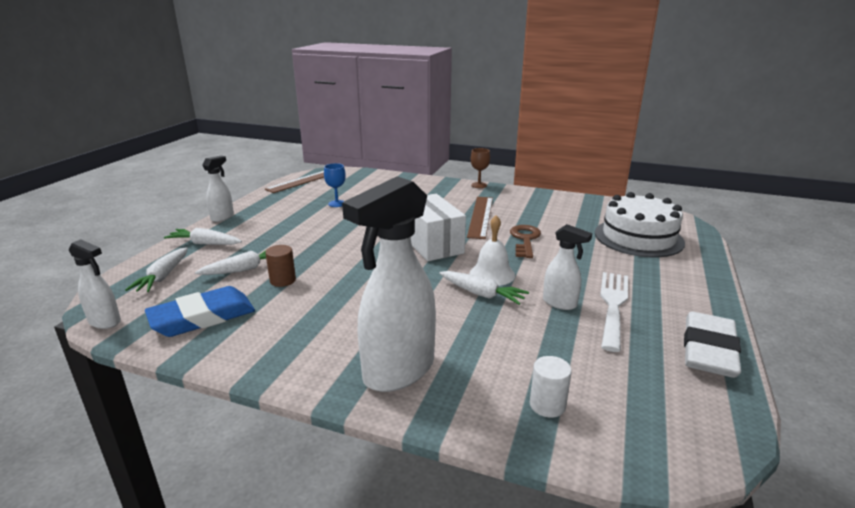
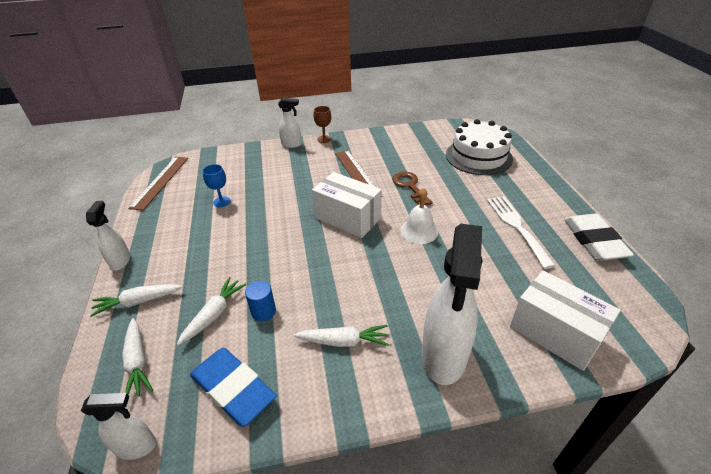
camera: 30 degrees left, 15 degrees up
(203, 317) = (233, 388): blue eraser -> blue eraser turned 75 degrees counterclockwise
(283, 280) = (263, 311): brown cylinder -> blue cylinder
(481, 294) = (429, 254): white carrot -> white carrot (343, 341)
(547, 405) = (555, 333): white cylinder -> white box
(560, 303) = (485, 239): white spray bottle -> white spray bottle (292, 145)

